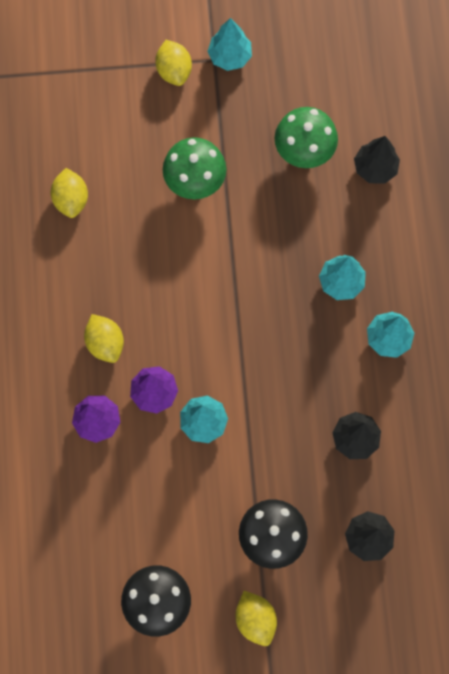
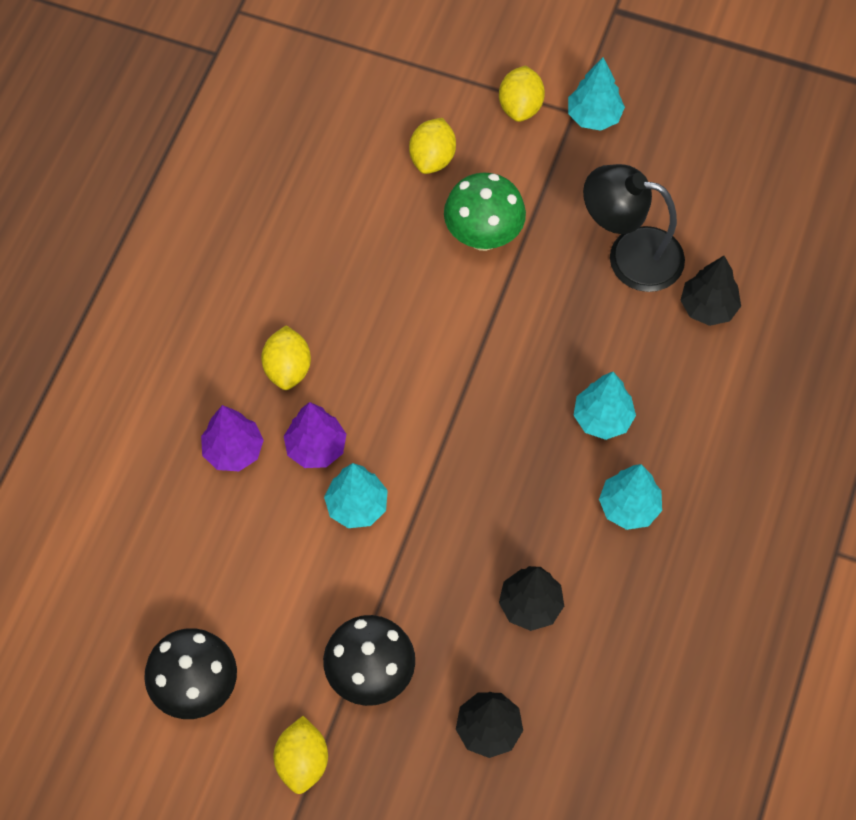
camera: 25 degrees right, 10 degrees down
(71, 200) = (330, 197): yellow lemon -> yellow lemon (432, 158)
(304, 152) = (630, 255): green mushroom -> black lamp

